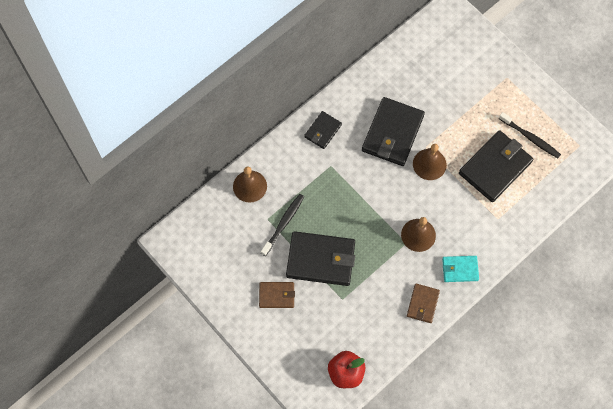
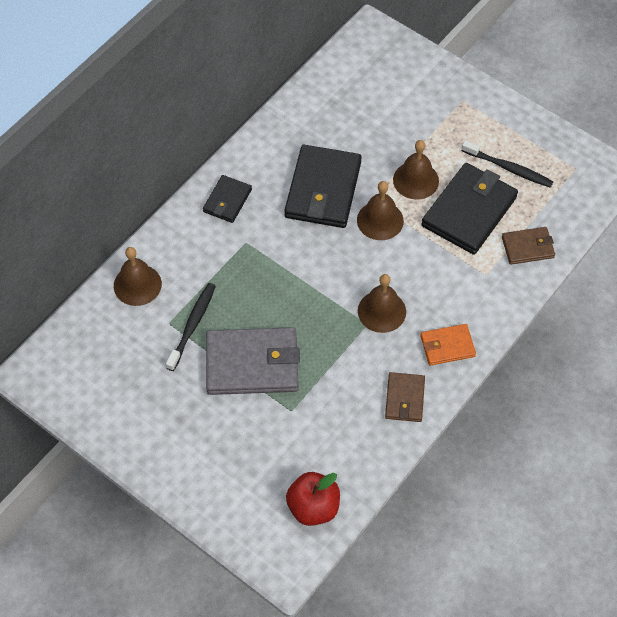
camera: 10 degrees left, 10 degrees down
(277, 295) = (198, 420): brown wallet -> brown wallet (528, 247)
(321, 260) = (252, 364): black wallet -> grey wallet
(460, 269) = (447, 346): turquoise wallet -> orange wallet
(461, 136) = (416, 180): none -> brown bell

